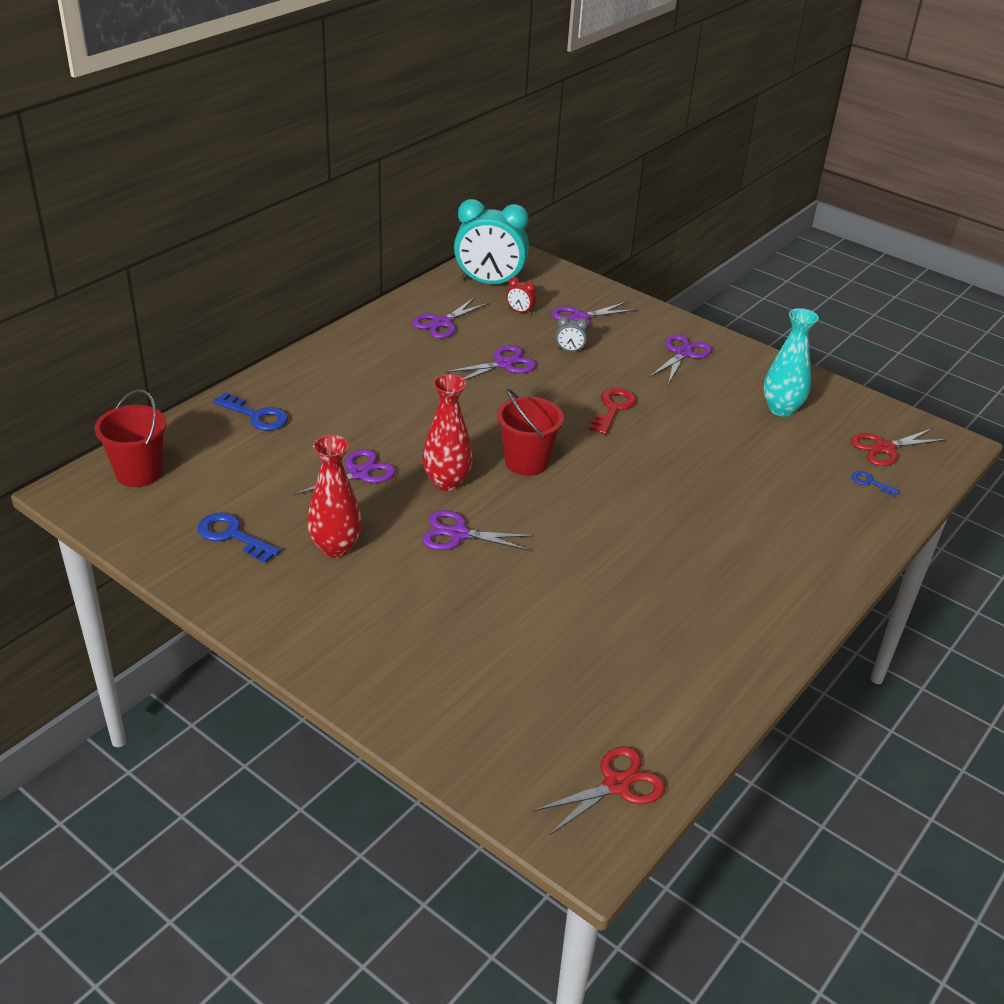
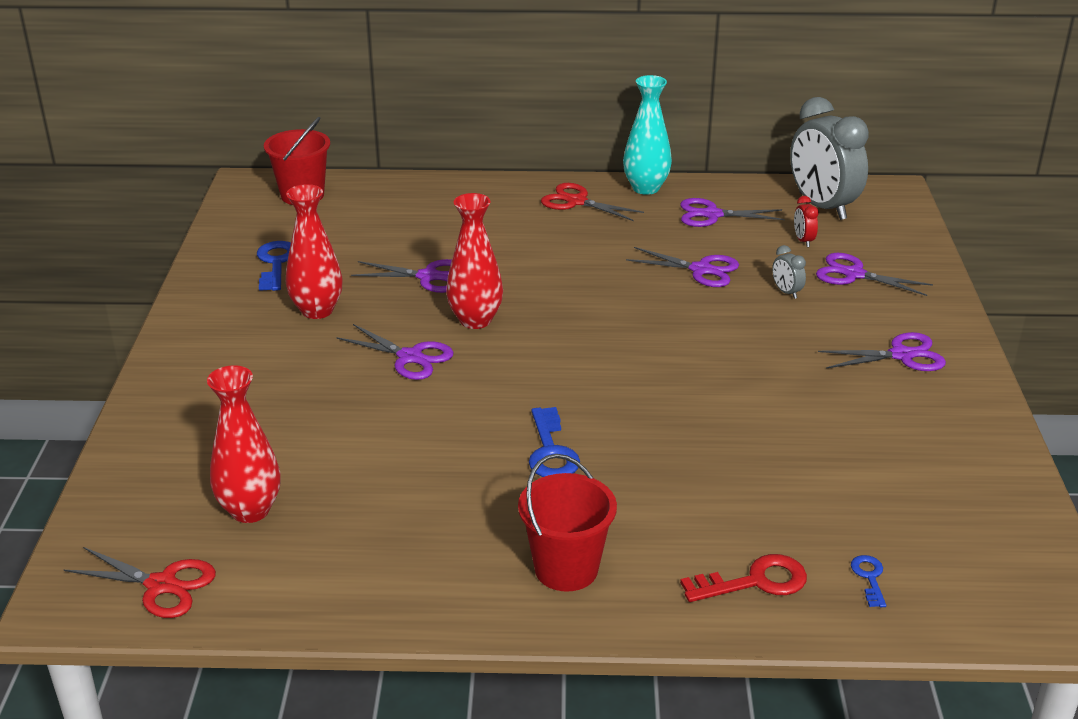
camera: 55 degrees right, 5 degrees down
(256, 416) = (440, 202): blue key -> blue key (551, 451)
(458, 534) = (410, 357): purple scissors -> purple scissors turned 150 degrees clockwise
(489, 283) = (822, 207): turquoise clock -> grey clock
(526, 462) = (565, 346): red bucket -> red bucket (566, 569)
(568, 699) = (250, 510): none -> red vase
(613, 408) = (729, 355): red key -> red key (755, 581)
(781, 409) = (910, 458): turquoise vase -> turquoise vase (646, 188)
(884, 448) = (960, 564): red scissors -> red scissors (576, 202)

